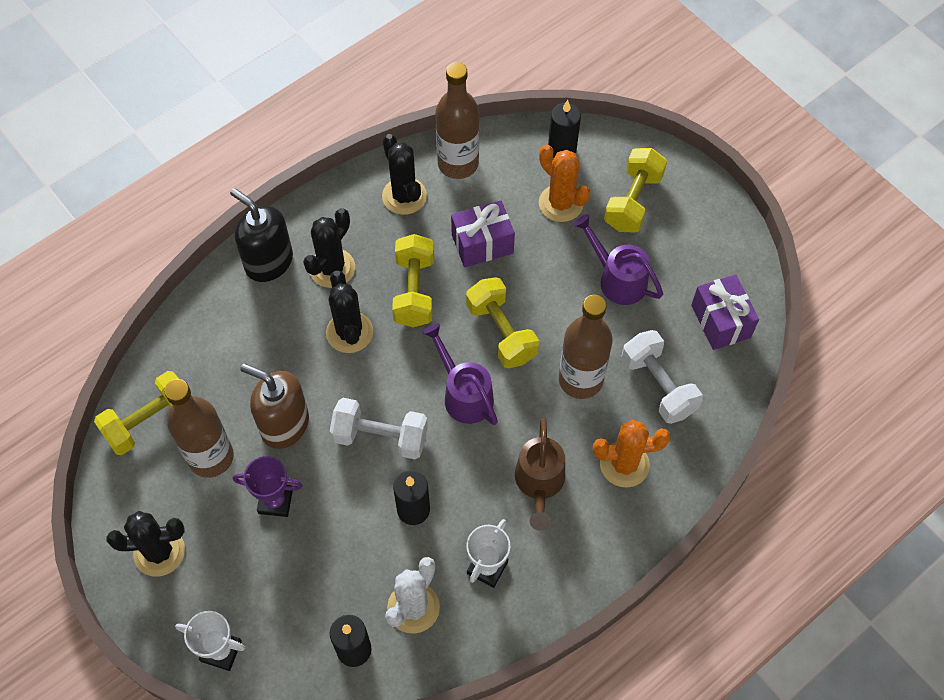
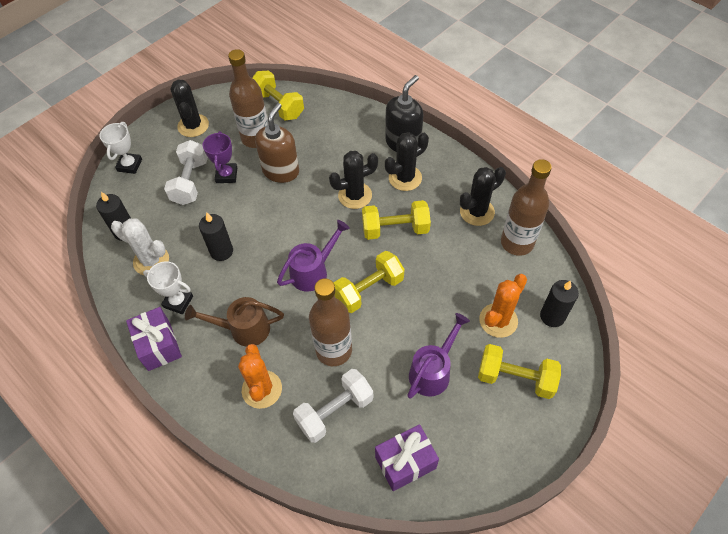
camera: 85 degrees right, 5 degrees down
(332, 268) = (405, 178): black cactus -> black cactus turned 60 degrees counterclockwise
(380, 437) = (275, 225): white dumbbell -> white dumbbell (190, 182)
(482, 244) = (446, 268): purple gift -> purple gift (159, 345)

